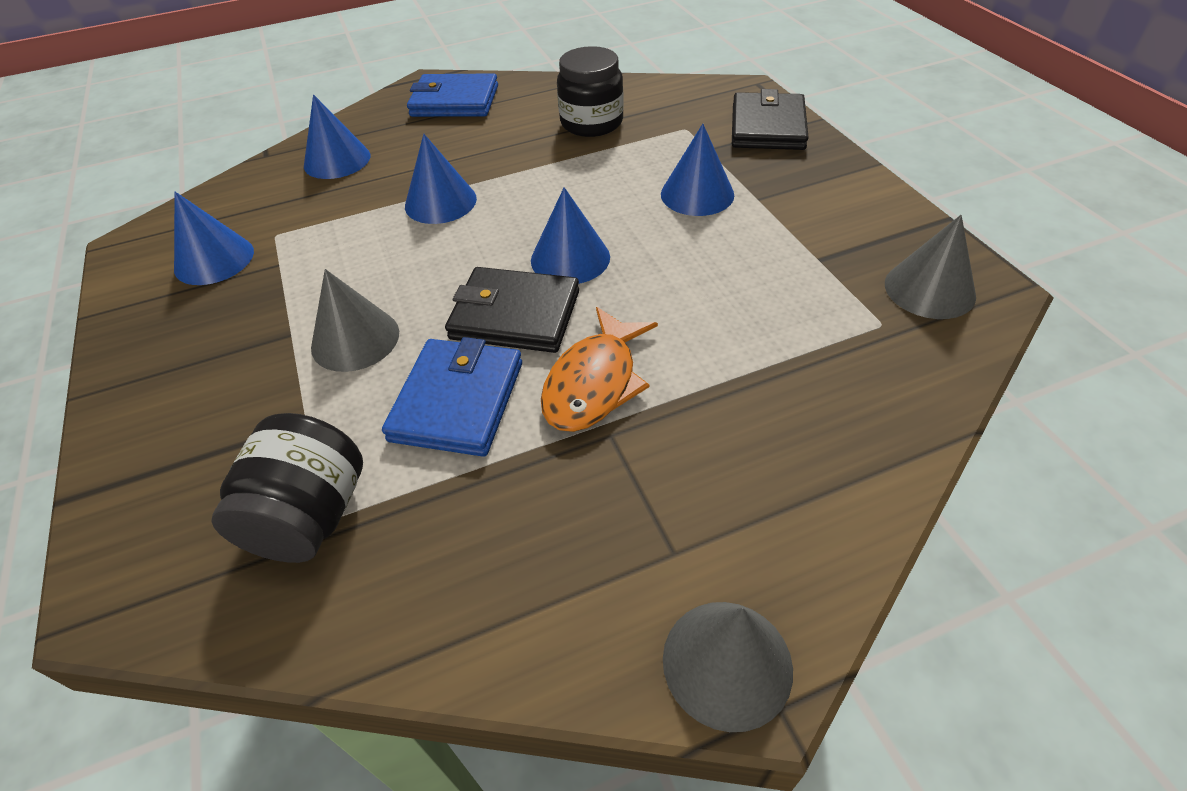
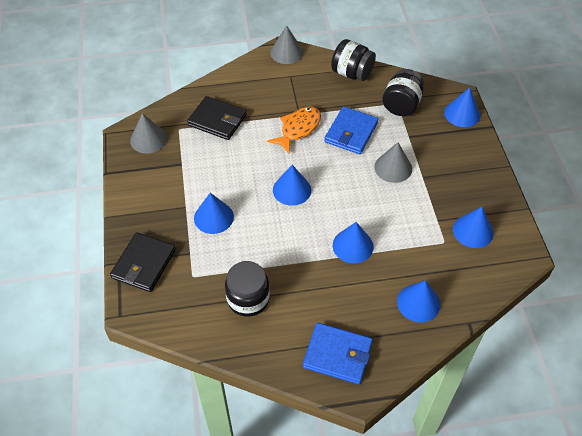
camera: 170 degrees left, 5 degrees up
(129, 525) = (462, 114): none -> blue cone
(469, 612) = (352, 73): none -> black jar
(515, 315) = (323, 165): black wallet -> black wallet (217, 120)

